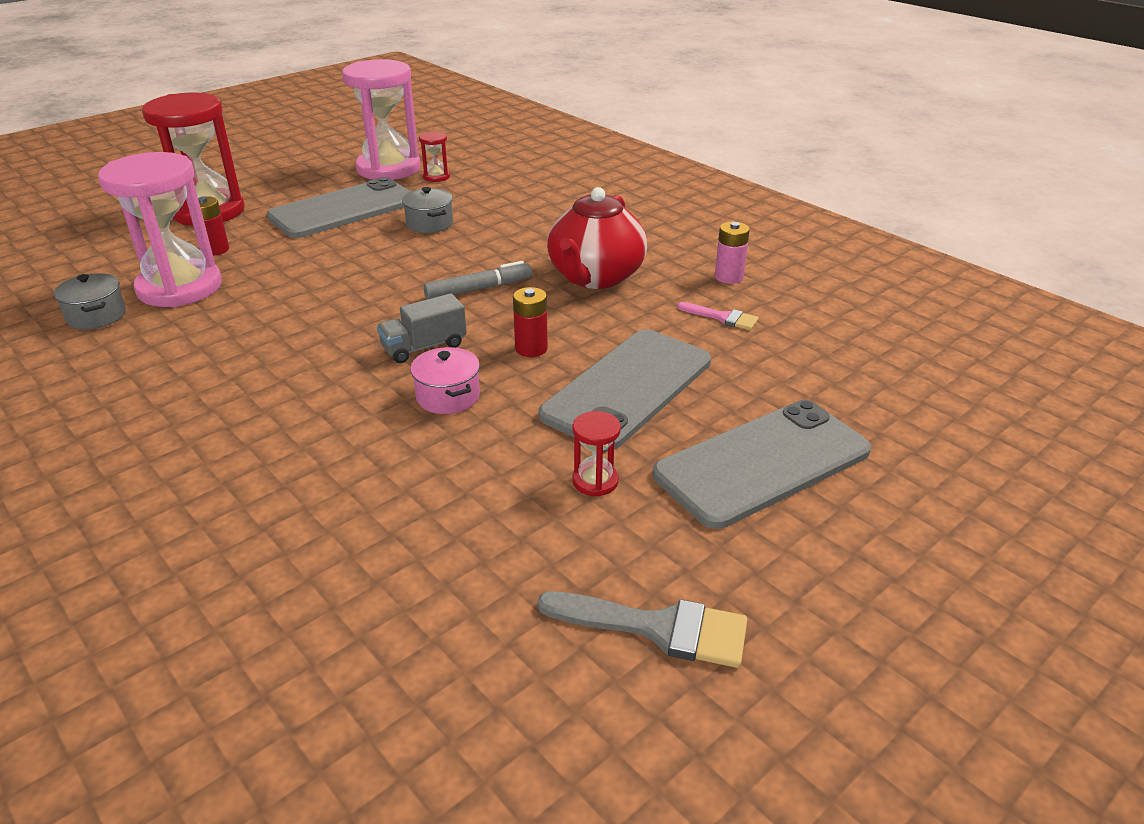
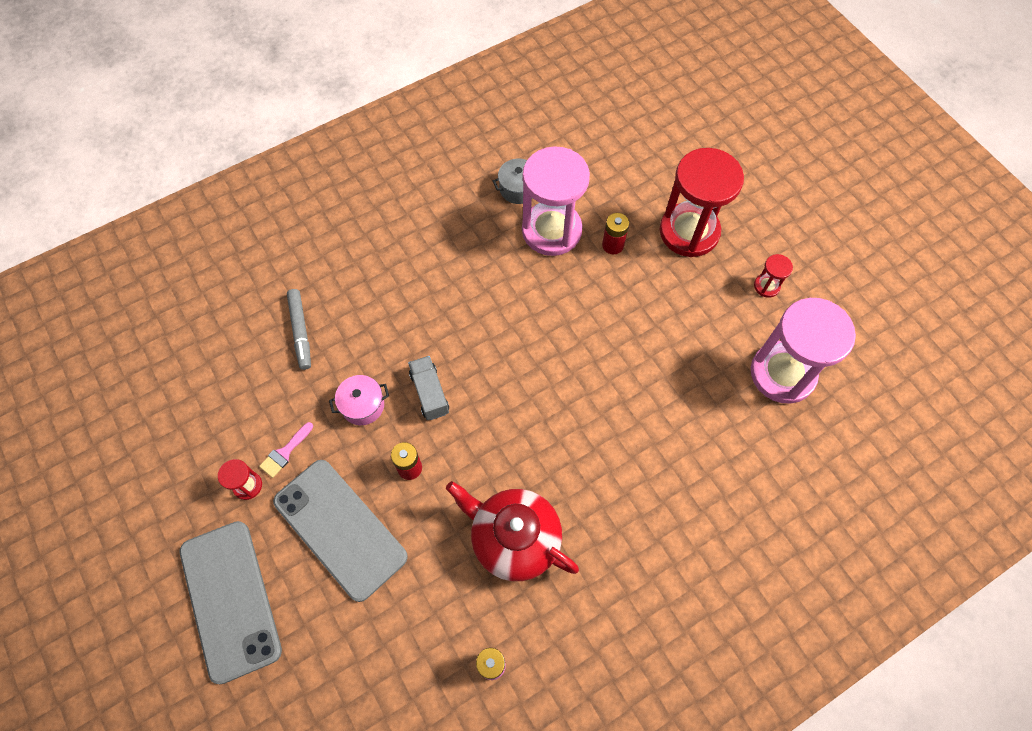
camera: 100 degrees right, 30 degrees up
(343, 209) = (683, 335): grey phone -> none
(429, 224) = (643, 406): grey pot -> none
(436, 177) = (758, 418): red hourglass -> red hourglass (766, 286)
(478, 289) = (510, 438): grey marker -> grey marker (301, 331)
(657, 628) = (124, 494): grey brush -> none
(722, 317) = (421, 634): pink brush -> pink brush (285, 452)

